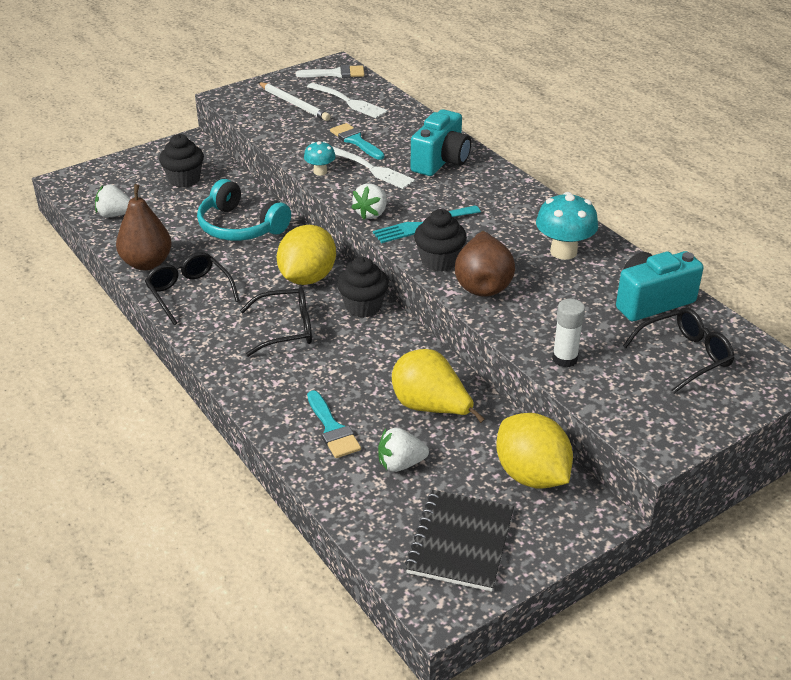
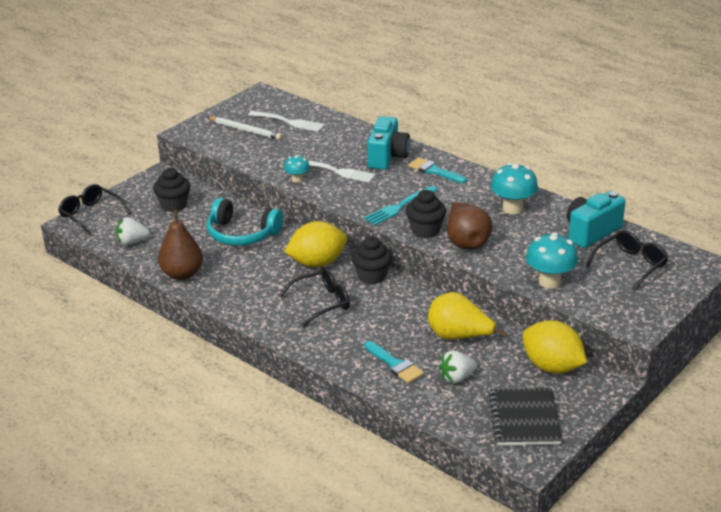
camera: 15 degrees left, 5 degrees down
(189, 293) = (230, 290): black glasses -> black glasses (90, 214)
(307, 278) = (317, 263): yellow lemon -> yellow lemon turned 60 degrees clockwise
(336, 73) = (265, 101): white brush -> none
(355, 141) = (312, 152): turquoise brush -> turquoise brush (434, 171)
(371, 213) = (355, 204): white strawberry -> none
(564, 359) = (549, 281): white glue stick -> turquoise mushroom

